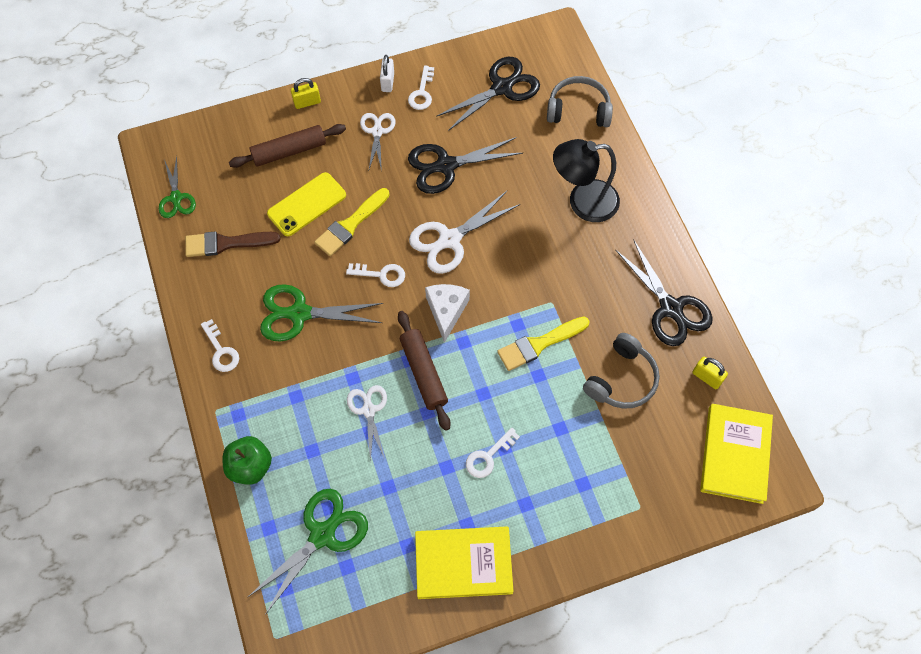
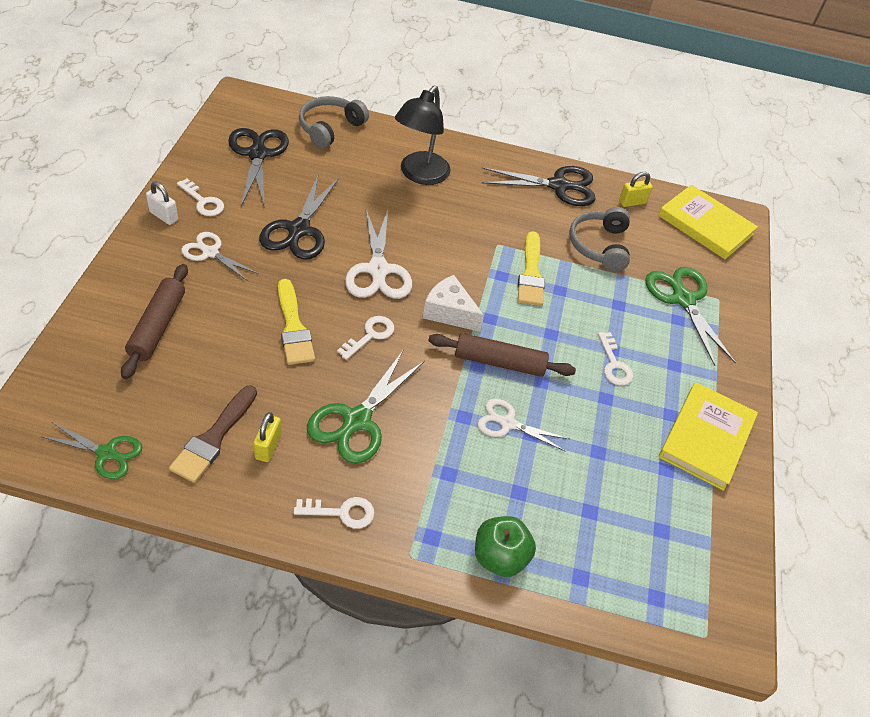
camera: 65 degrees left, 15 degrees down
(307, 102) = (116, 282): yellow padlock -> yellow padlock (268, 447)
(307, 204) = (236, 347): yellow phone -> none
(322, 535) = (616, 533): green scissors -> green scissors (683, 299)
(621, 379) = (600, 246): grey headphones -> grey headphones turned 150 degrees counterclockwise

